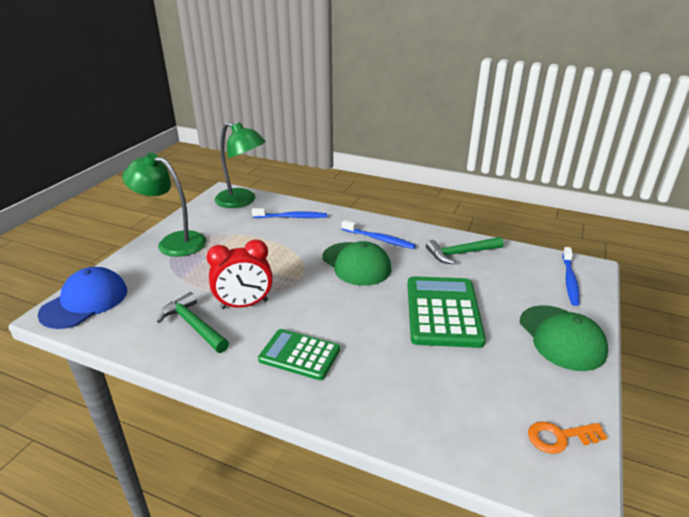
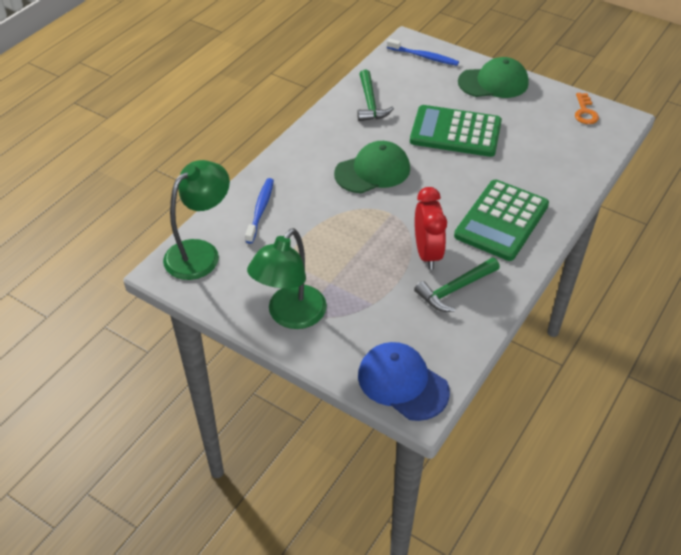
camera: 80 degrees left, 15 degrees up
(299, 355) = (501, 220): green calculator -> green calculator, size x1.57
(379, 239) = (330, 149): blue toothbrush -> none

